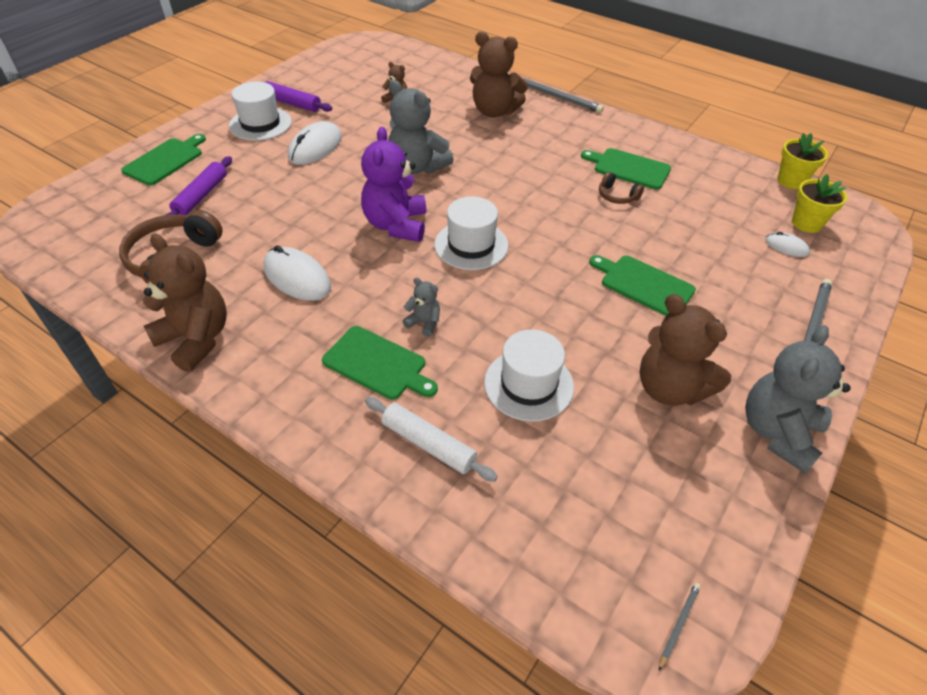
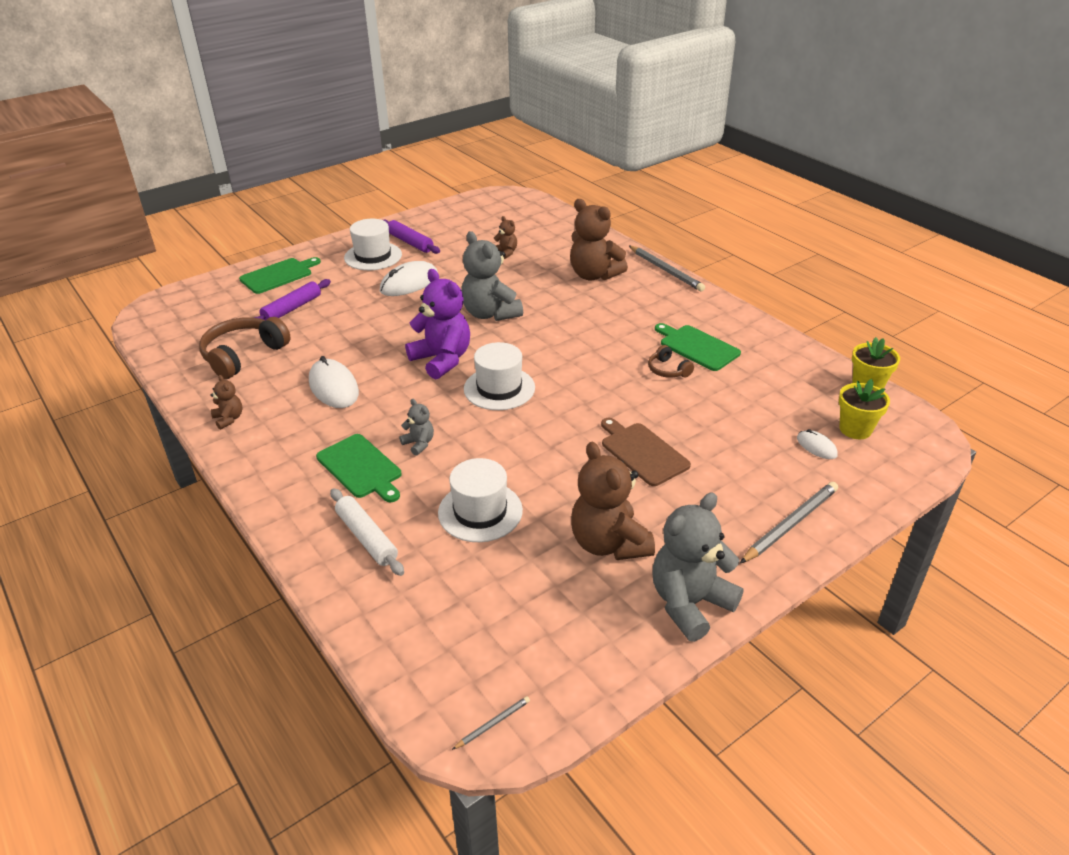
camera: 20 degrees right, 10 degrees down
(196, 339) = (229, 419): brown teddy bear -> brown teddy bear, size x0.47
(396, 225) = (442, 360): purple teddy bear -> purple teddy bear turned 120 degrees clockwise
(644, 284) = (642, 452): green cutting board -> brown cutting board

